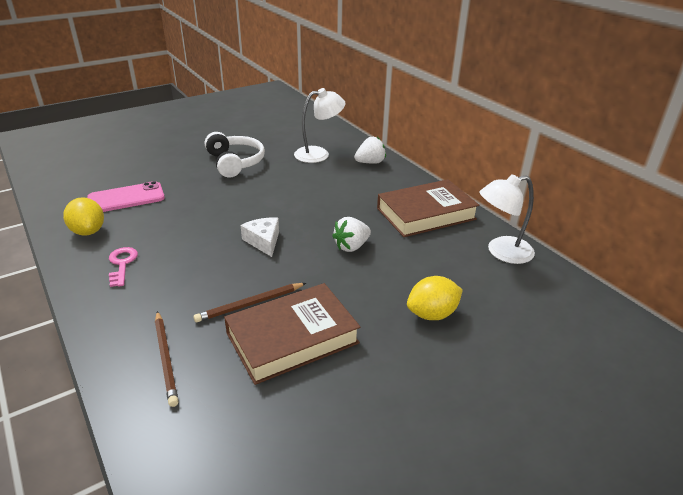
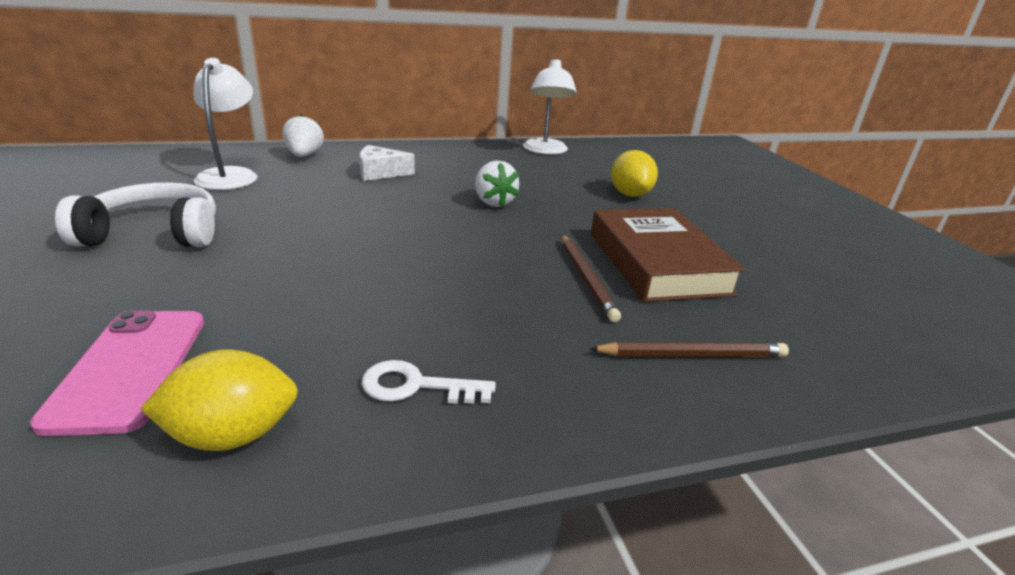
camera: 75 degrees left, 5 degrees down
(122, 264) = (417, 386): pink key -> white key
(263, 241) = (441, 248): white cheese -> white cheese (380, 173)
(426, 214) = (455, 159): brown book -> none

